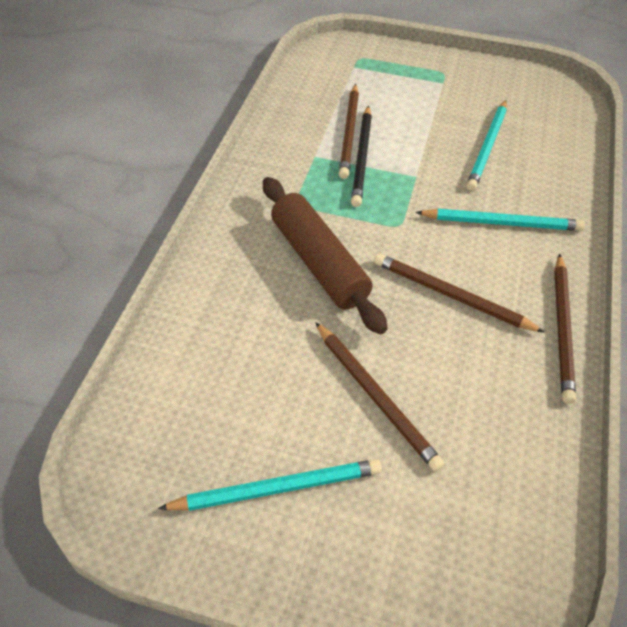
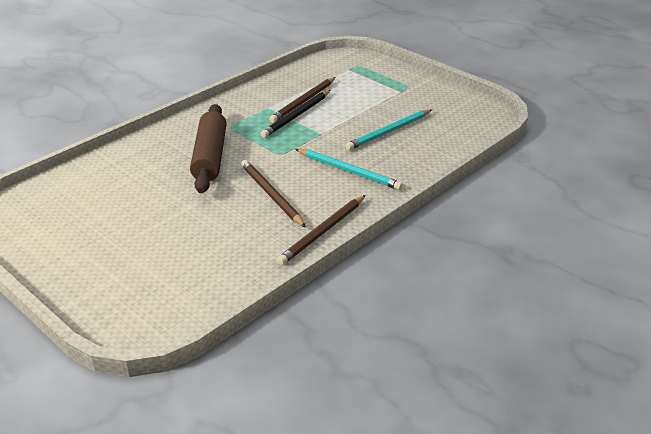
camera: 30 degrees right, 15 degrees down
(277, 488) = (76, 241): turquoise pencil -> none
(376, 396) = (171, 223): brown pencil -> none

